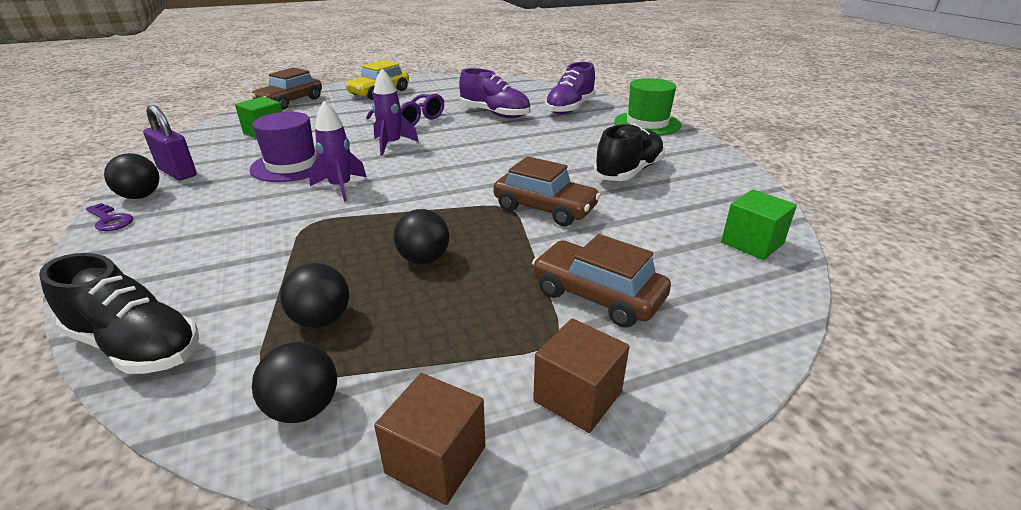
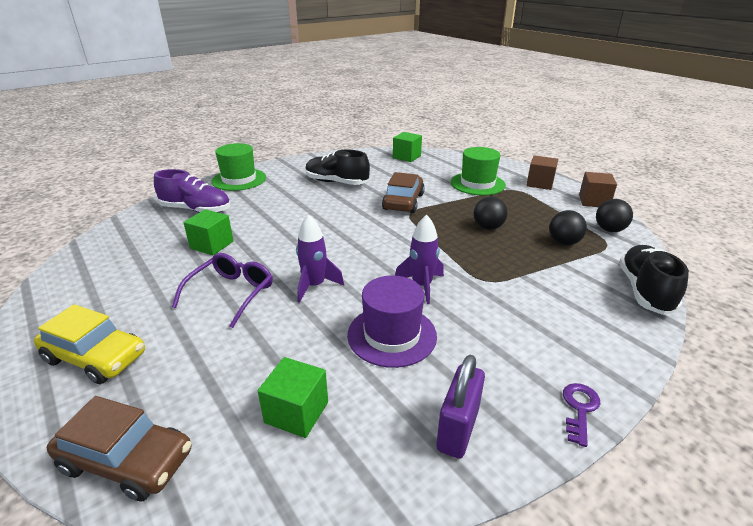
camera: 105 degrees left, 0 degrees up
(141, 196) = (527, 421): black ball -> none
(494, 114) = (212, 245): purple shoe -> green cube
(597, 295) = (477, 184): brown car -> green hat

